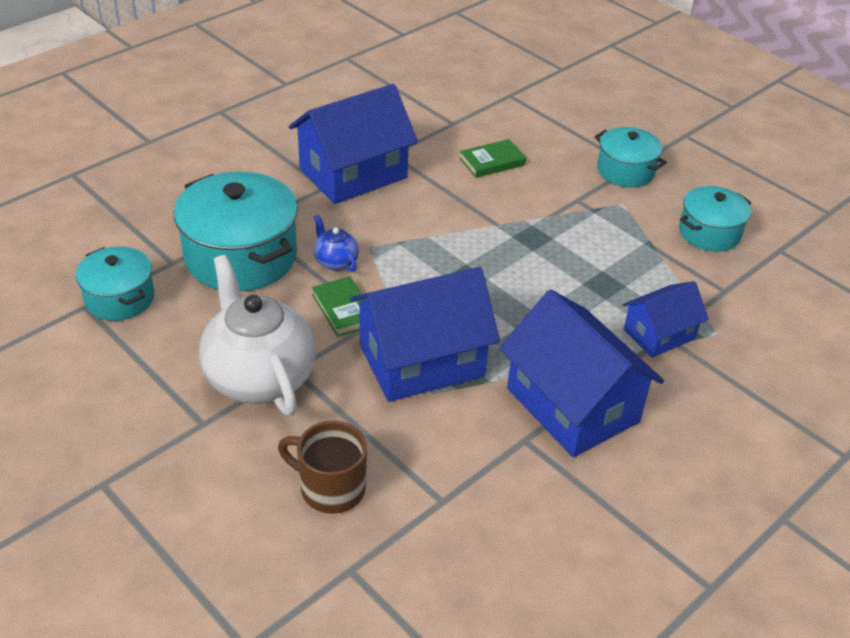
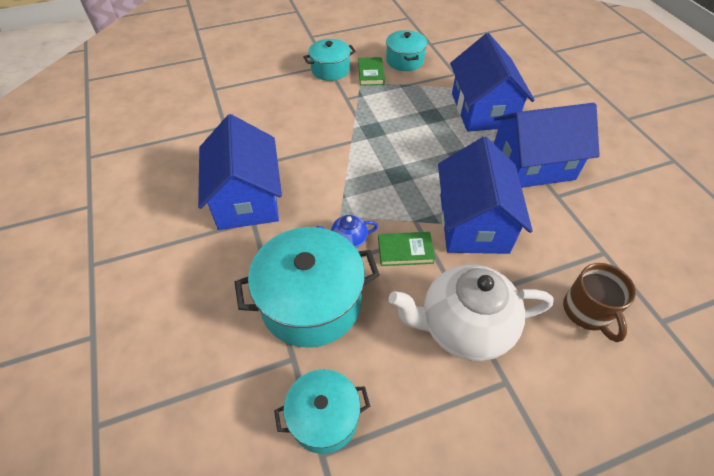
camera: 65 degrees left, 10 degrees up
(330, 488) = (587, 312): brown mug -> brown mug turned 60 degrees counterclockwise
(492, 162) = (282, 121): green book -> green book (371, 73)
(659, 334) = (482, 110): blue house -> blue house, size x1.77

